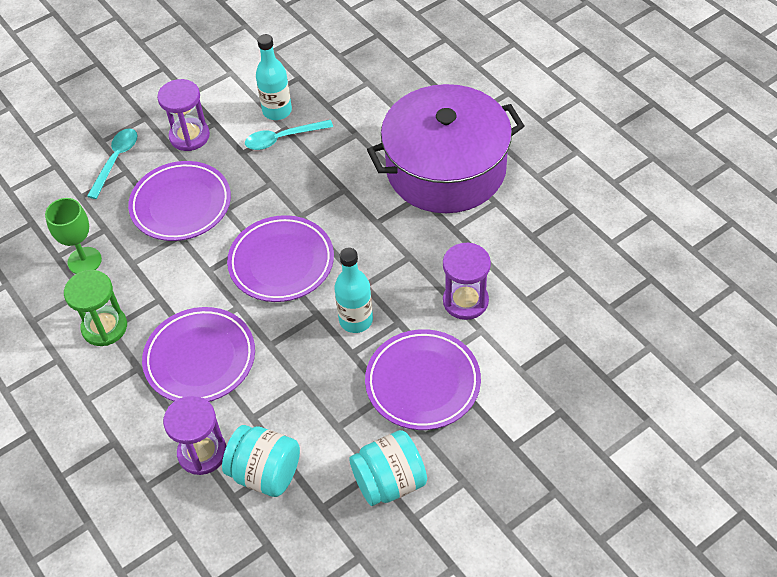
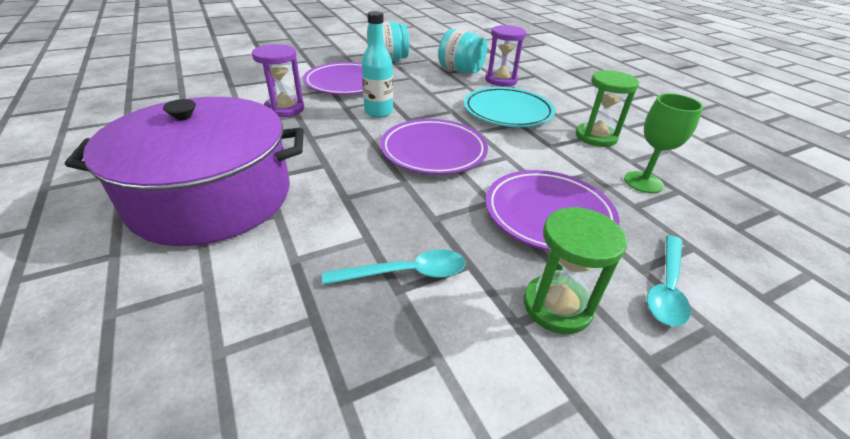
camera: 175 degrees left, 15 degrees down
(189, 136) = (557, 306): purple hourglass -> green hourglass
(200, 359) = (507, 112): purple plate -> turquoise plate
(277, 111) = (404, 324): turquoise bottle -> none

